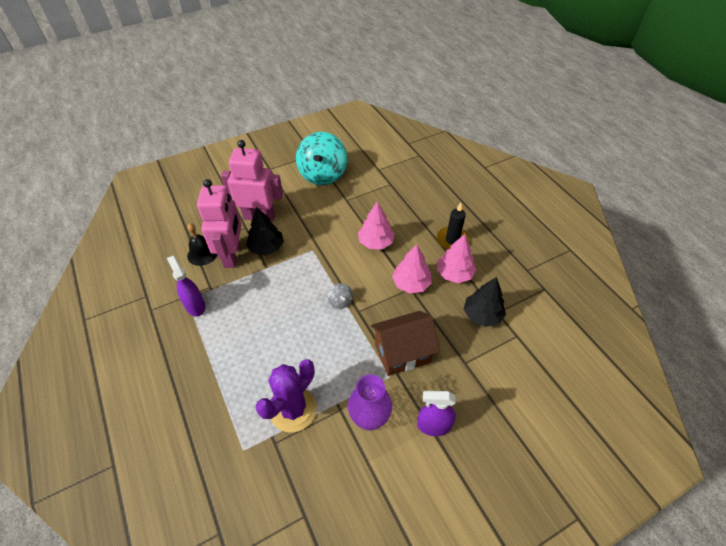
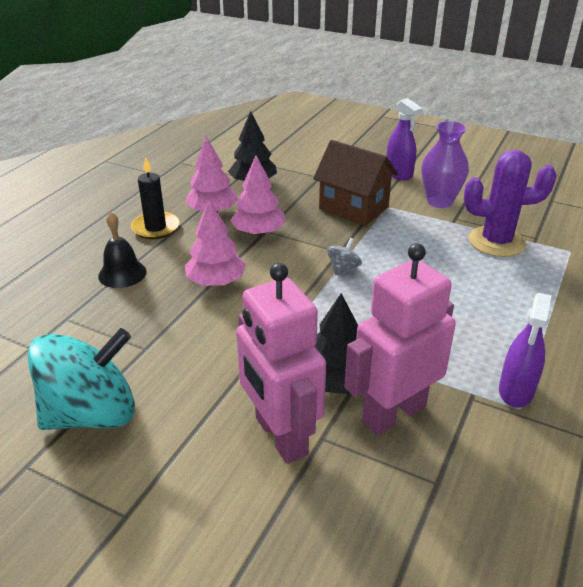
camera: 125 degrees left, 15 degrees down
(202, 254) = (435, 456): black bell -> black bell (122, 273)

